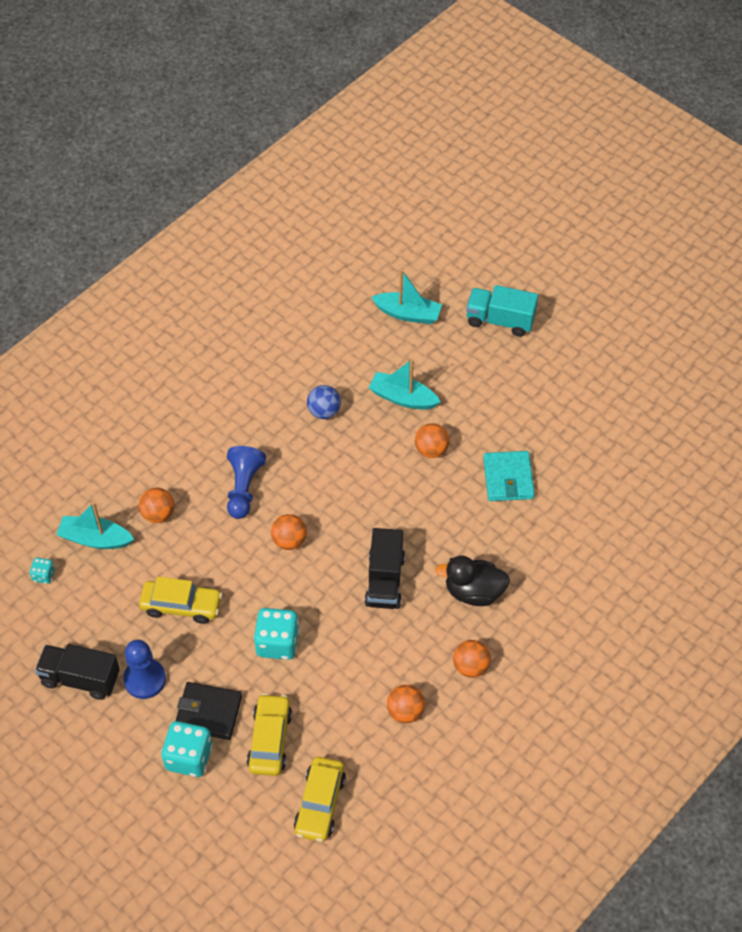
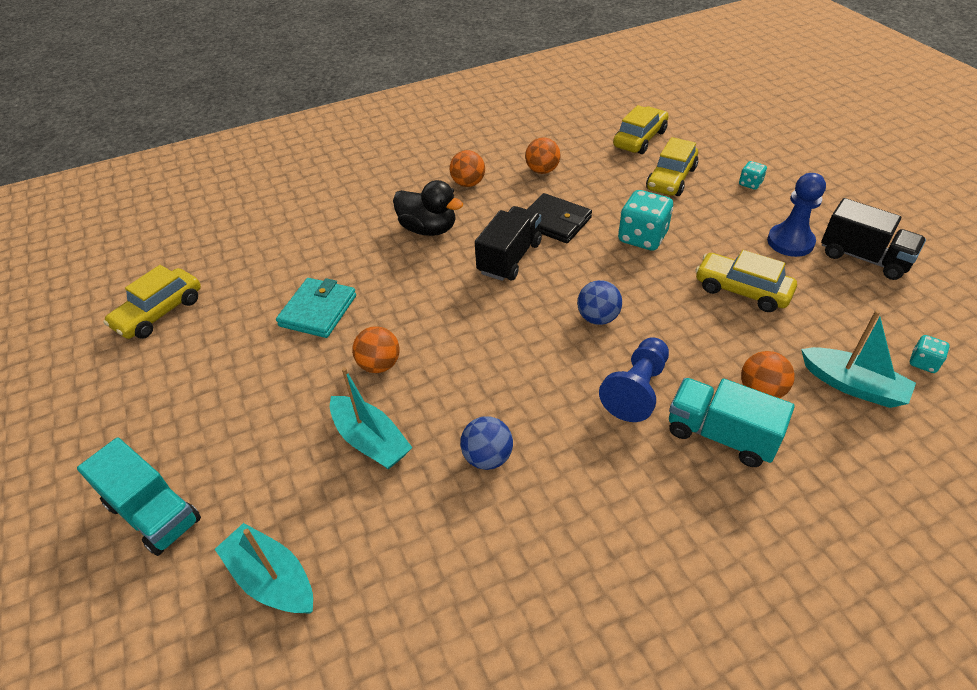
camera: 155 degrees left, 10 degrees down
(181, 472) = (720, 435): none -> turquoise truck
(189, 757) = (750, 184): turquoise dice -> turquoise dice, size x0.51
(208, 712) = (726, 206): black wallet -> black wallet (555, 221)
(289, 541) = (598, 318): orange ball -> blue ball
(628, 437) = (159, 313): none -> yellow car

